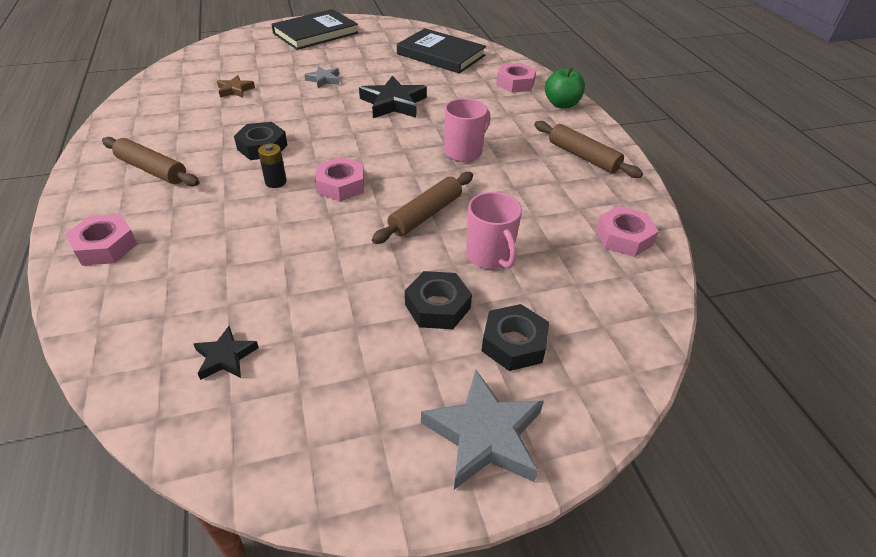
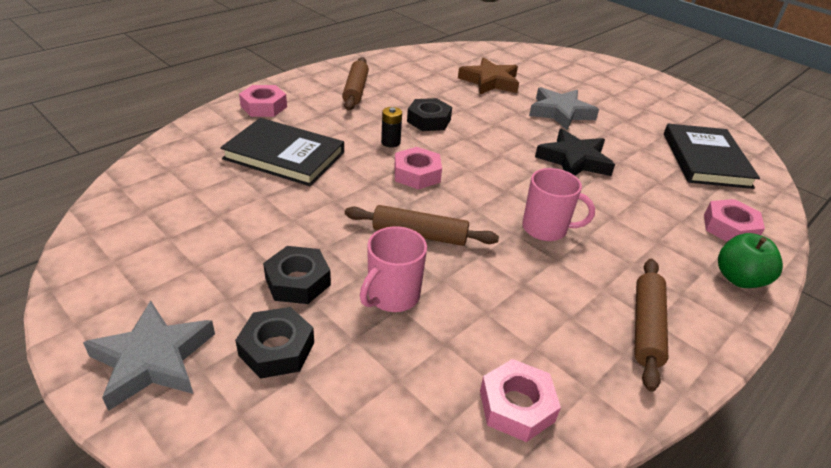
camera: 60 degrees right, 5 degrees down
(225, 357) = (185, 192): black star -> none
(235, 90) = (490, 81): brown star -> brown star, size x1.82
(315, 33) = (629, 83): black book -> black book (284, 156)
(324, 80) = (560, 112): grey star -> grey star, size x1.82

